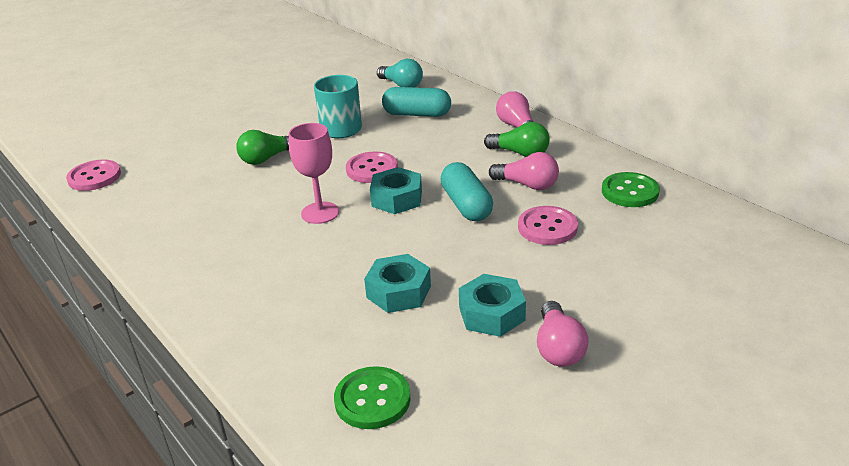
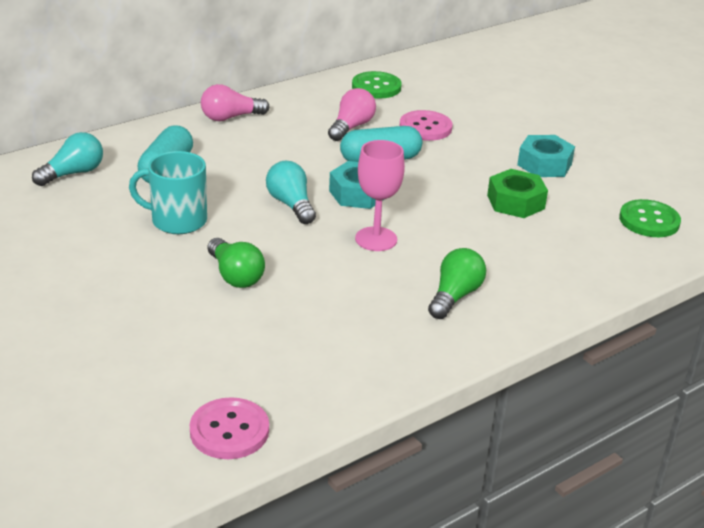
camera: 90 degrees left, 0 degrees up
(372, 169) = (291, 205): pink button -> turquoise light bulb
(398, 292) = (515, 202): turquoise nut -> green nut
(520, 153) = (288, 123): green light bulb -> green light bulb (455, 296)
(558, 348) = (583, 144): pink light bulb -> none

